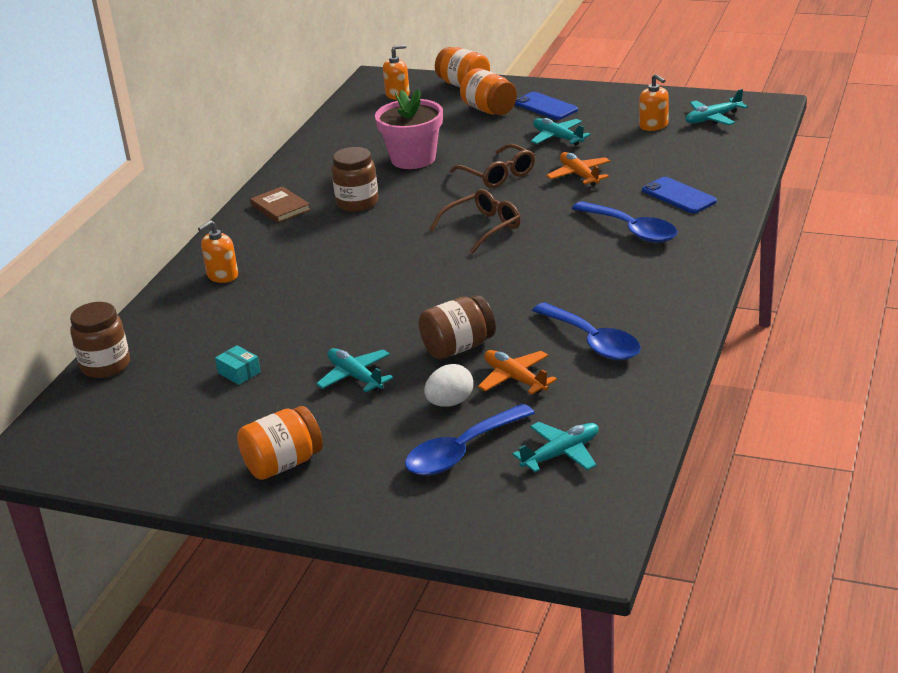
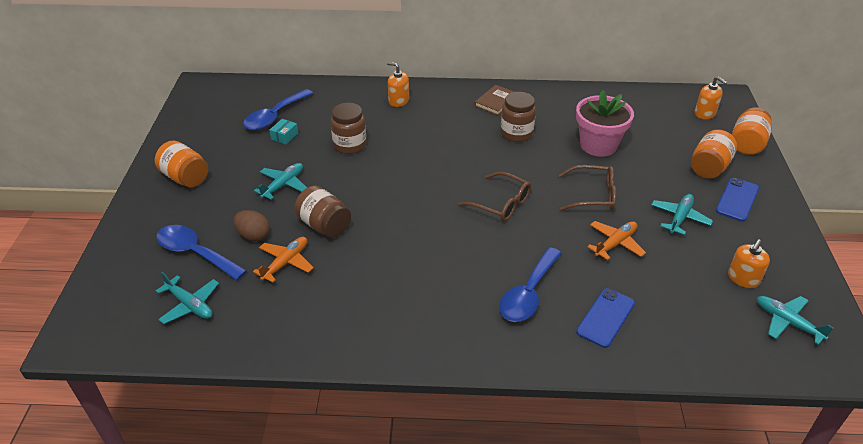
camera: 70 degrees right, 10 degrees up
(105, 366) = (288, 86): brown jar -> brown jar (350, 145)
(450, 402) = (253, 235): white egg -> brown egg
(498, 175) = (593, 195): brown glasses -> brown glasses turned 120 degrees counterclockwise
(593, 342) = (341, 298): blue spoon -> blue spoon (274, 116)

